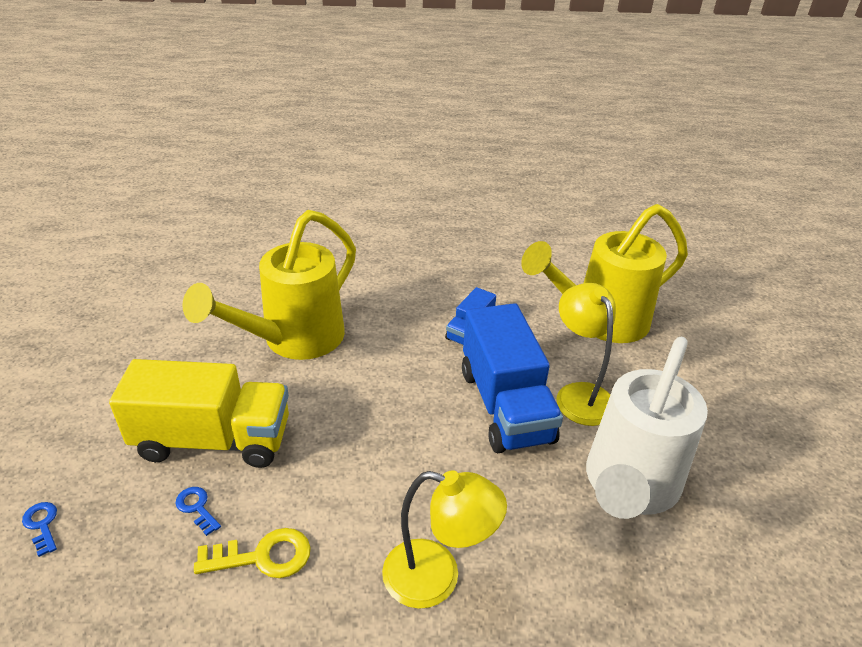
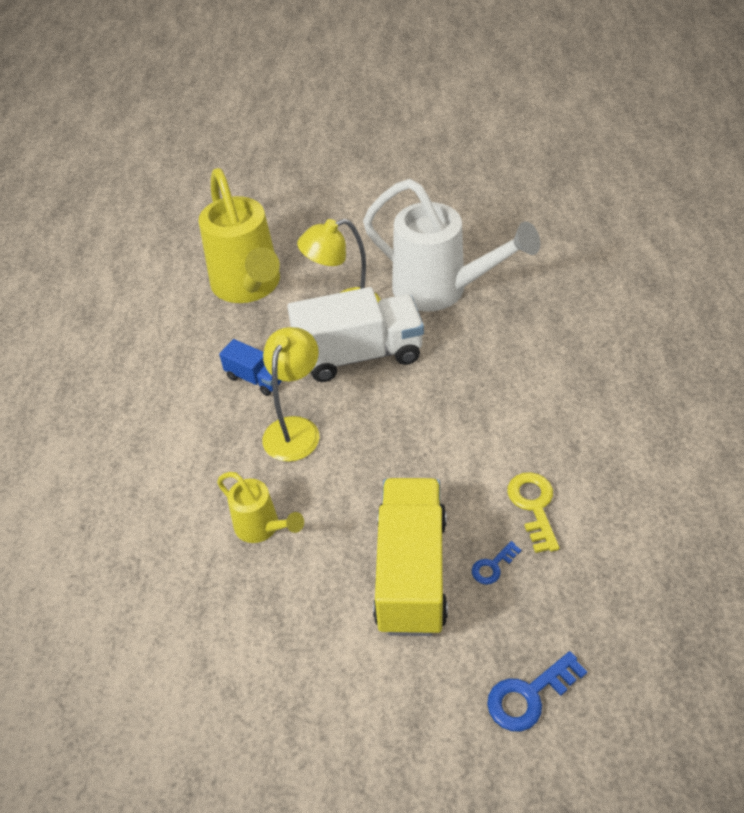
camera: 85 degrees left, 10 degrees up
(42, 525) = (529, 695): blue key -> blue key, size x1.68
(293, 341) = (262, 528): yellow watering can -> yellow watering can, size x0.50
(437, 578) = (533, 396): yellow lamp -> yellow lamp (295, 429)
(505, 405) = (359, 355): blue truck -> white truck

